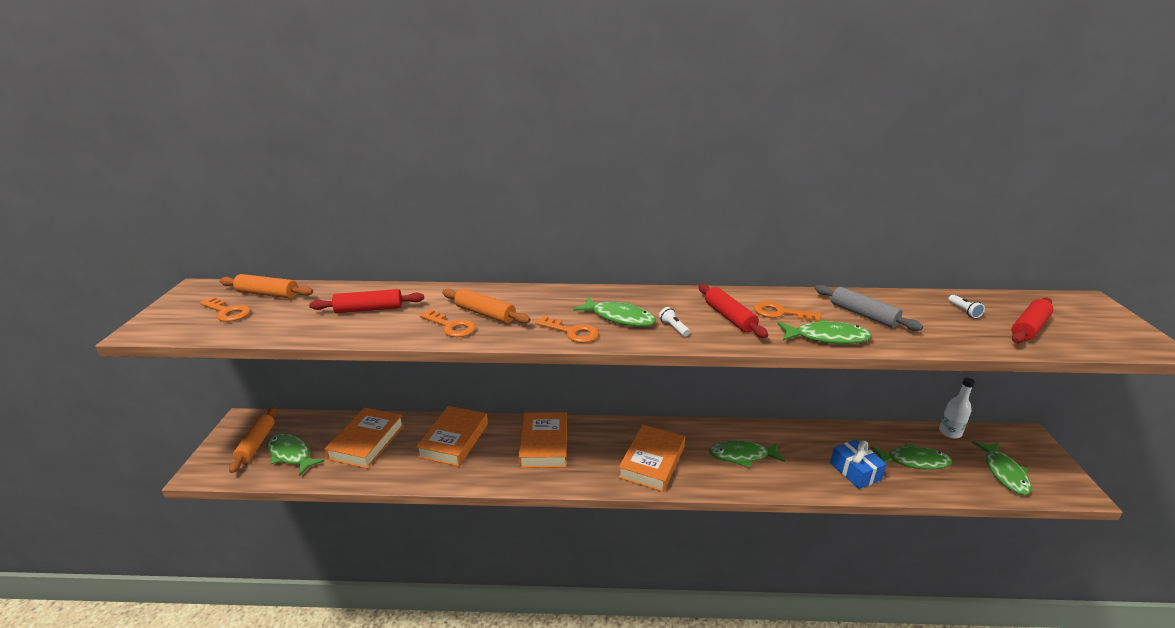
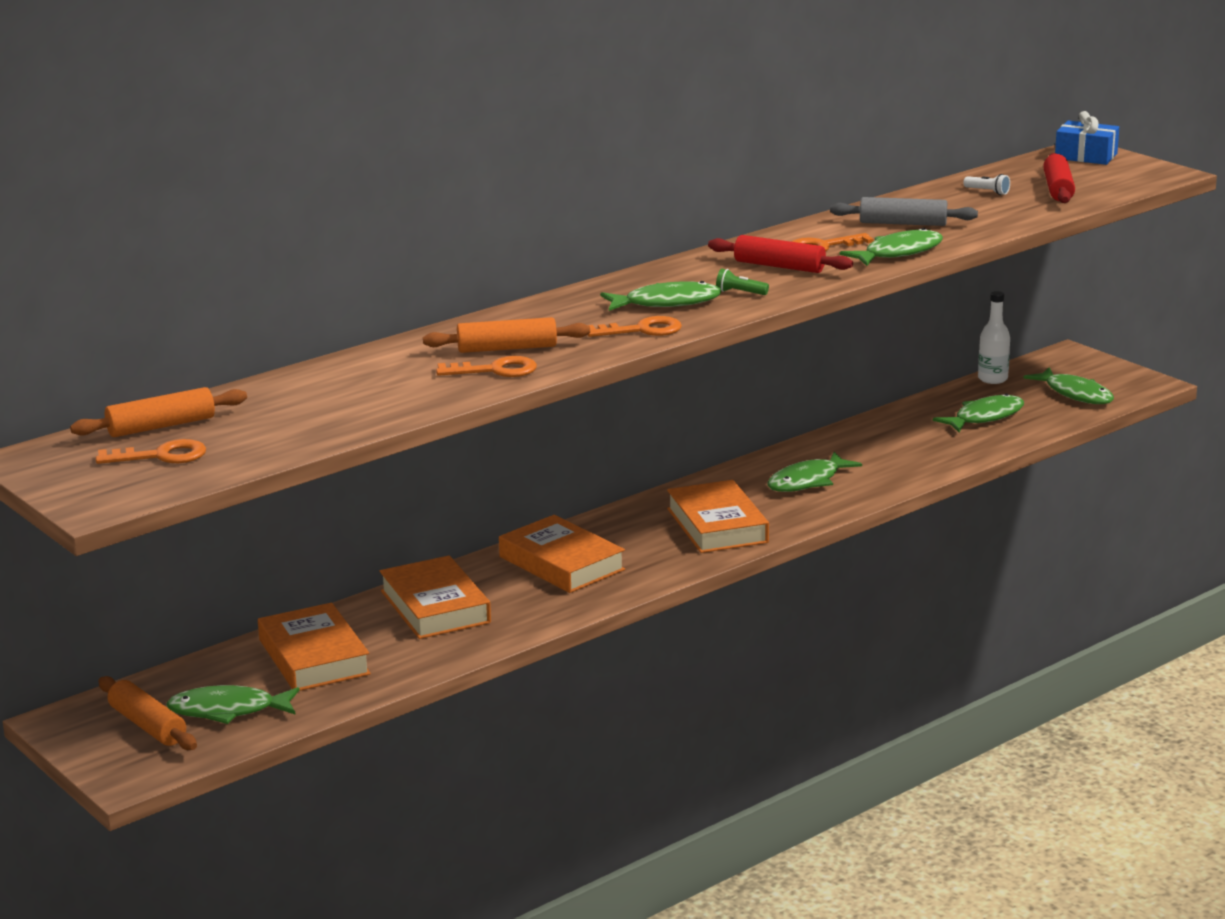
camera: 40 degrees left, 5 degrees down
(369, 309) = (350, 392): red rolling pin -> none
(673, 328) = (740, 292): white flashlight -> green flashlight
(855, 471) = (939, 448): blue gift -> blue gift (1086, 156)

